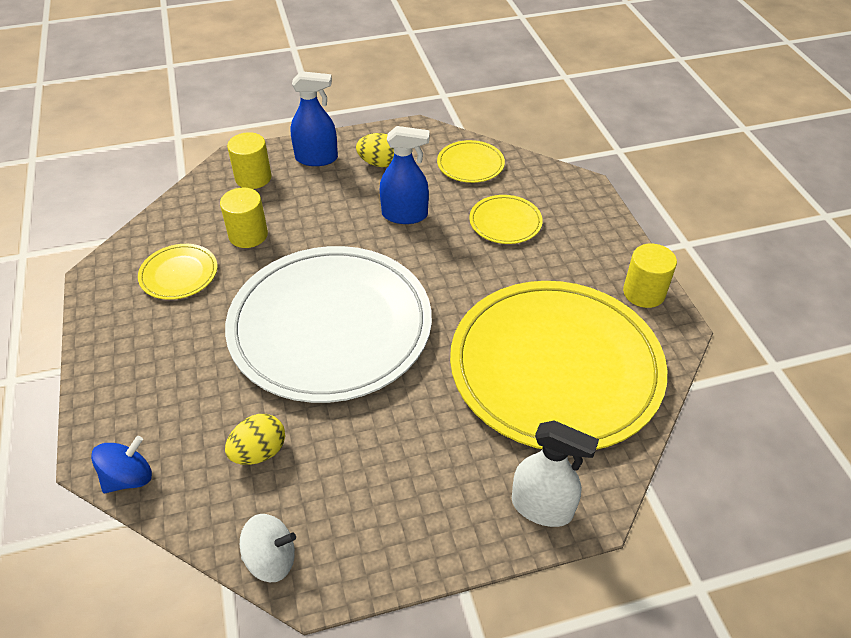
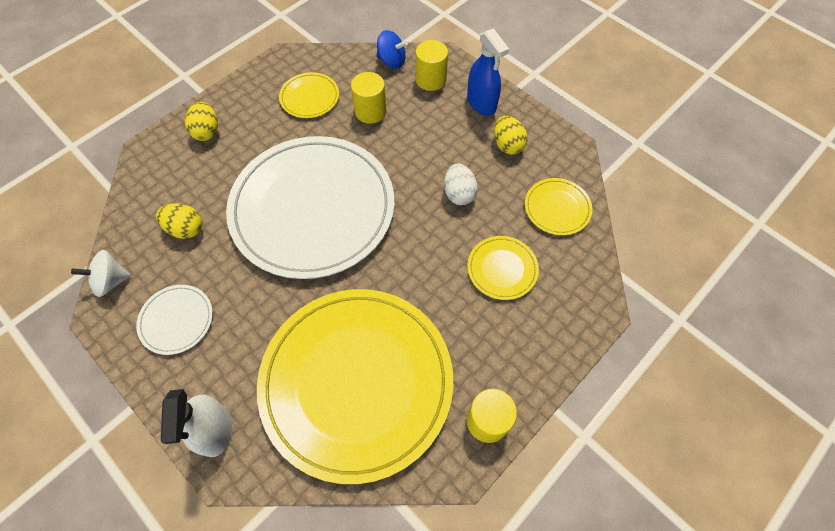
camera: 60 degrees right, 15 degrees up
(129, 478) = (138, 174): blue spinning top -> blue spinning top (391, 61)
(132, 383) = (207, 131): none -> yellow egg
(271, 559) = (111, 281): white spinning top -> white spinning top turned 105 degrees clockwise
(380, 502) = (176, 320): none -> white plate
(404, 215) = (459, 193): blue spray bottle -> white egg

